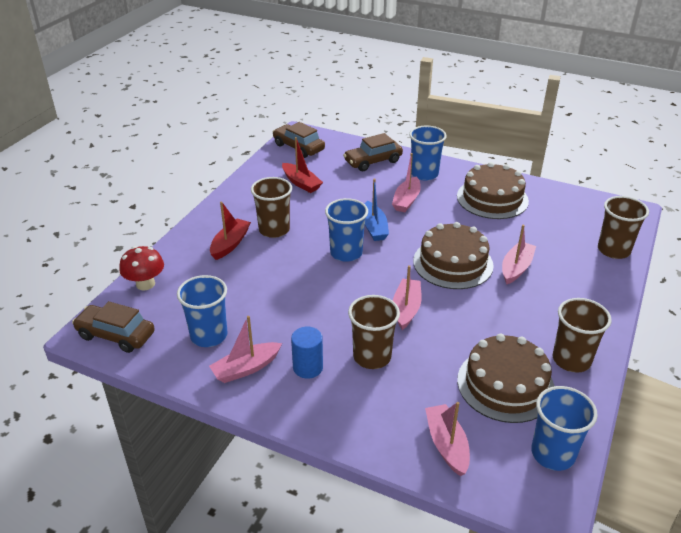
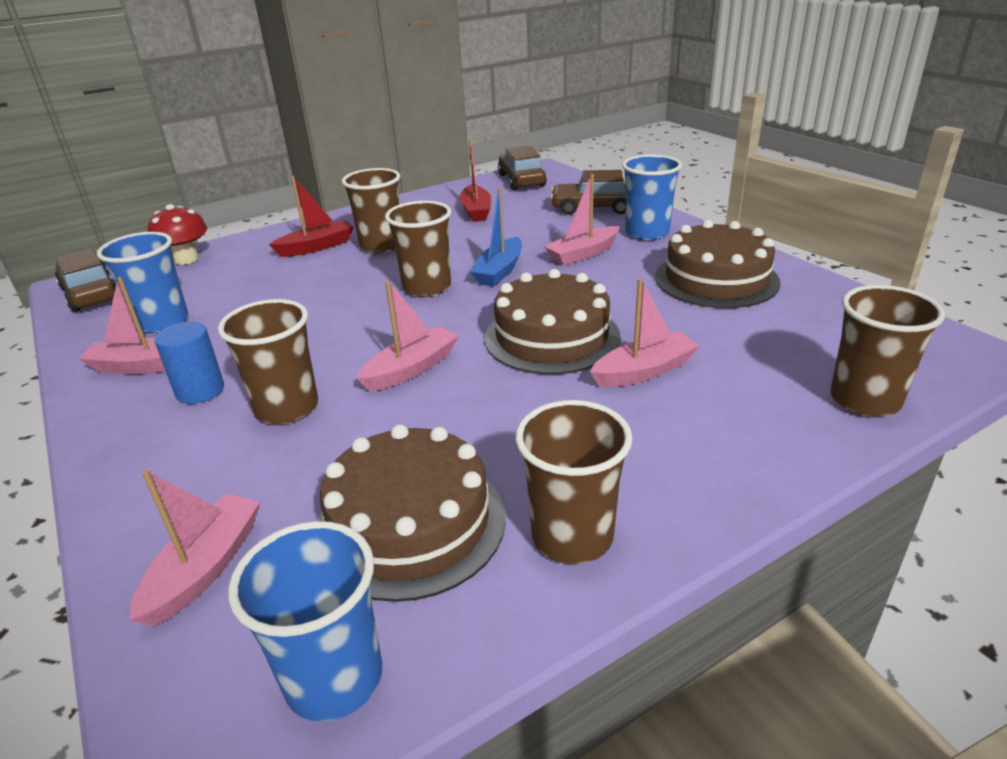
camera: 35 degrees right, 5 degrees down
(346, 253) = (427, 287): blue cup -> brown cup

